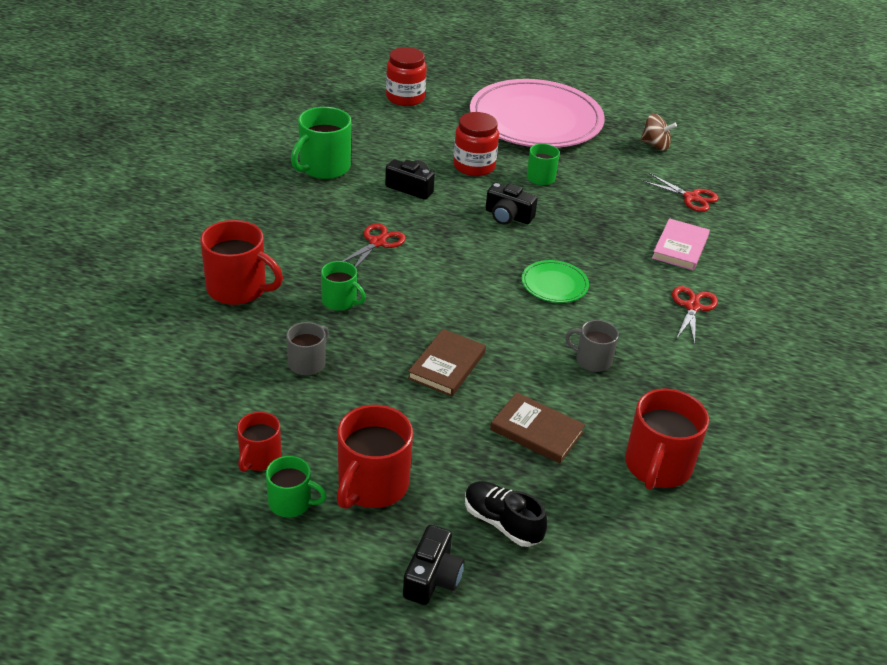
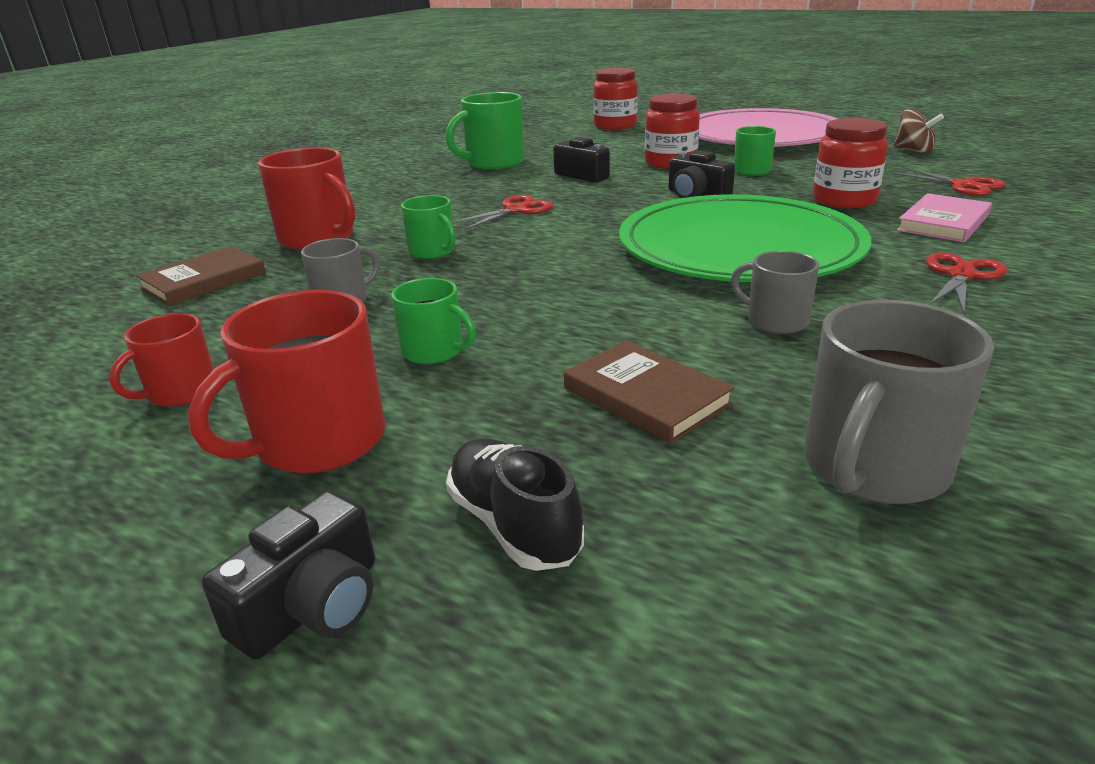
camera: 20 degrees right, 10 degrees down
(291, 502) = (170, 451): green mug -> green mug (434, 351)
(447, 365) = (537, 314): brown book -> brown book (204, 280)
(554, 284) = (739, 247): green plate -> green plate, size x2.45
(613, 220) = (844, 200): none -> red jar
(657, 466) = (873, 467): red mug -> grey mug

